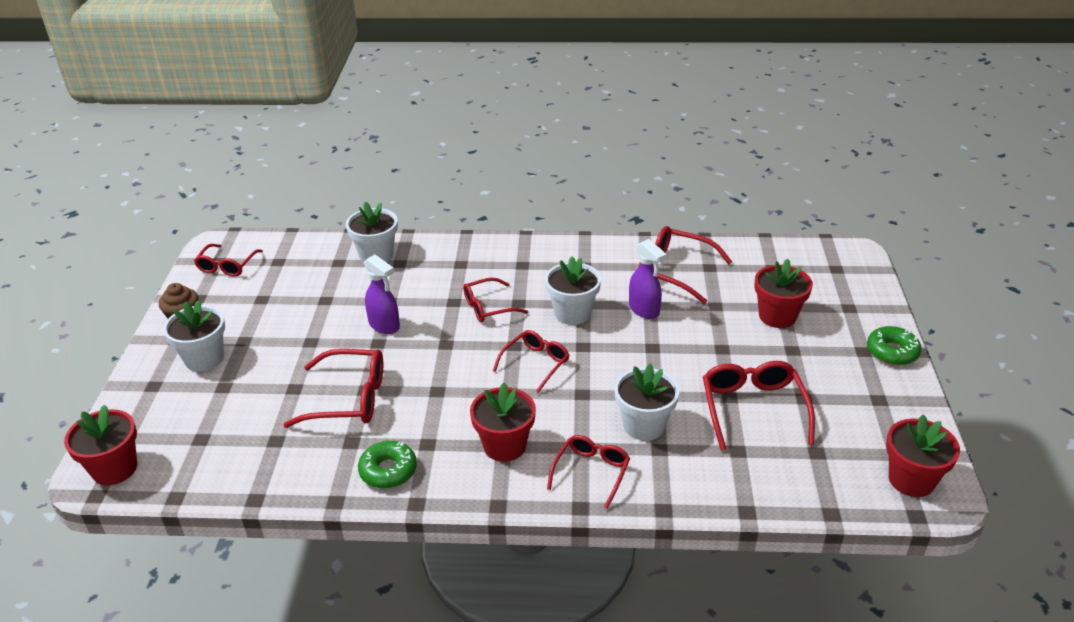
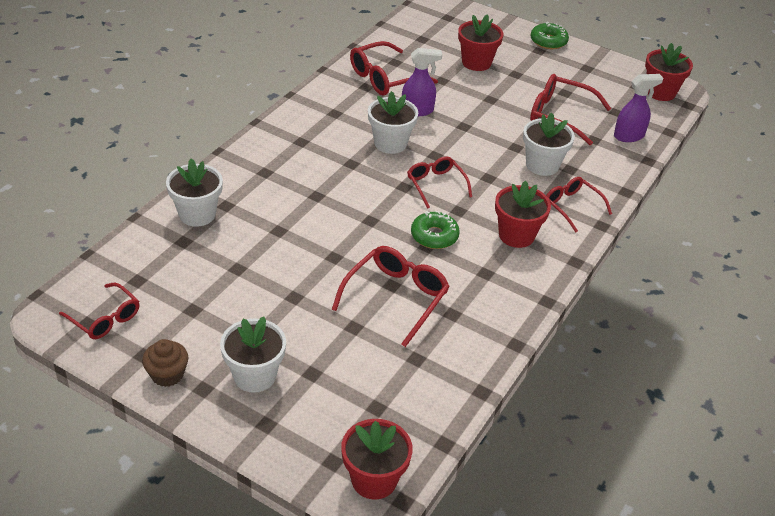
camera: 65 degrees left, 5 degrees up
(384, 325) = (312, 245): purple spray bottle -> purple spray bottle (629, 136)
(388, 471) = (501, 304): green donut -> green donut (434, 236)
(488, 307) = (342, 181): red glasses -> none

